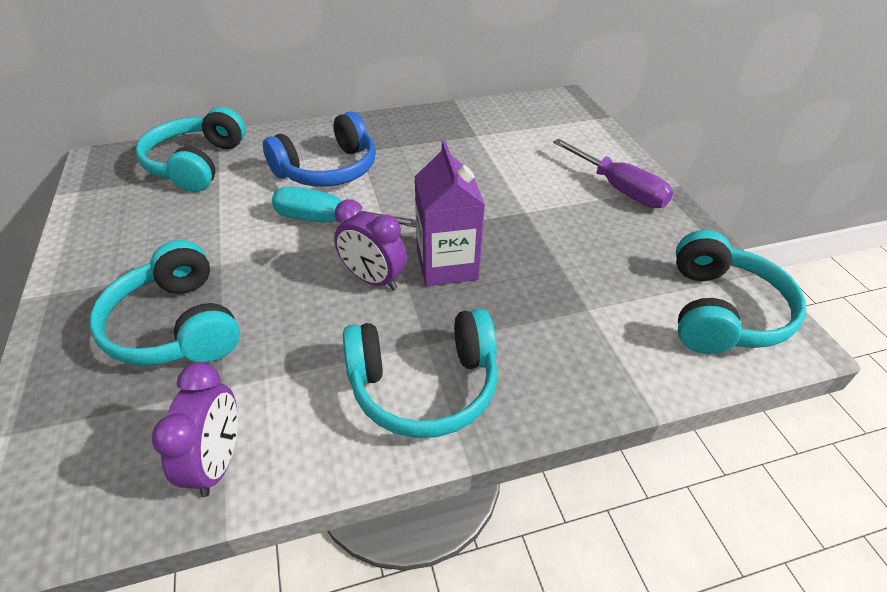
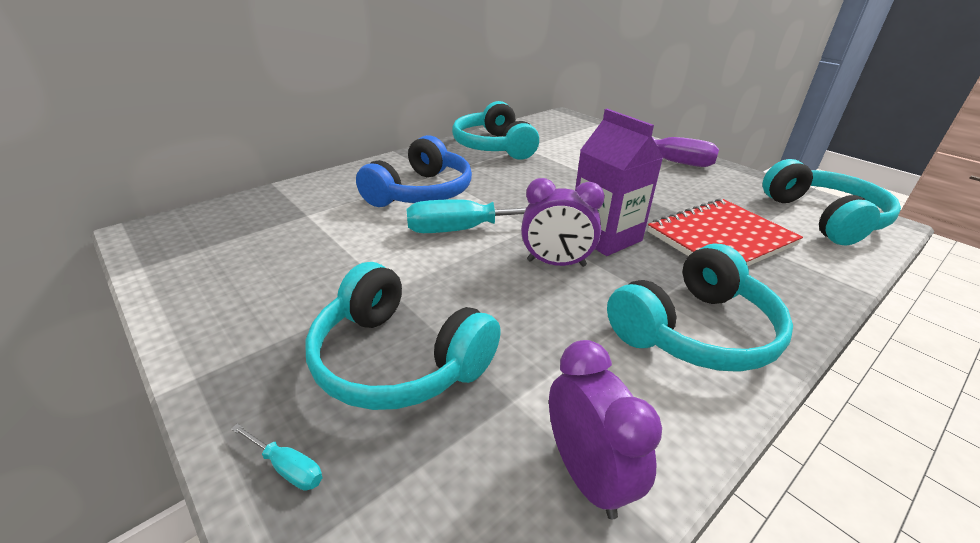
camera: 25 degrees left, 10 degrees down
(53, 377) = (287, 467): none -> turquoise screwdriver
(196, 164) = (275, 214): turquoise headphones -> turquoise headphones (494, 146)
(564, 301) = (721, 238): none -> red notebook

